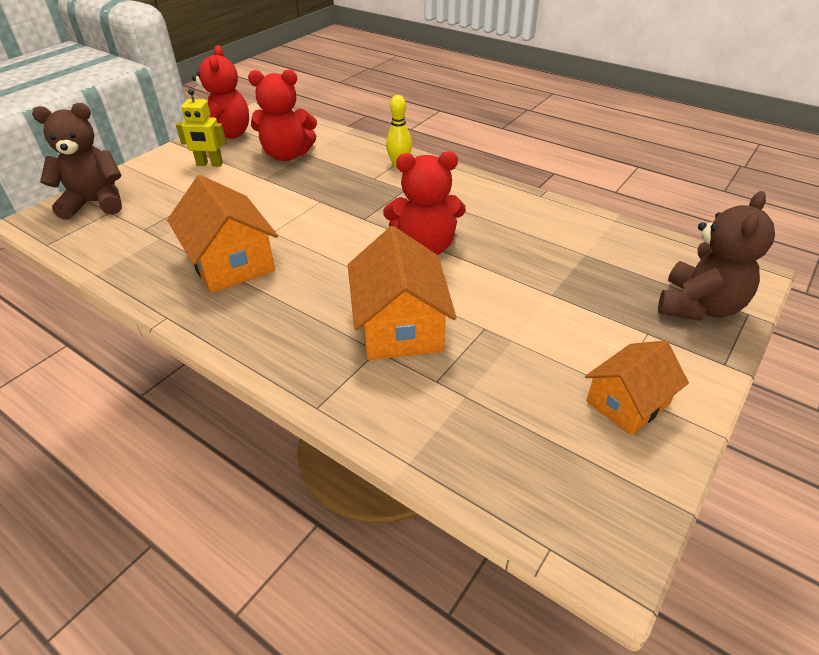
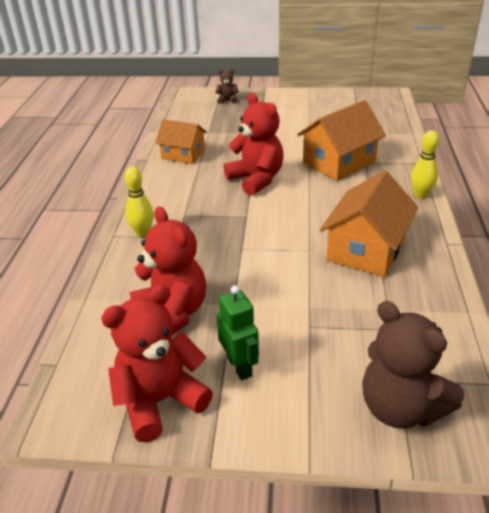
camera: 120 degrees left, 5 degrees down
(209, 164) = (240, 366): yellow robot -> green robot
(255, 353) = (420, 195): none -> yellow bowling pin
(628, 402) = (315, 103): orange house -> orange house (183, 154)
(699, 306) = (227, 100): brown teddy bear -> brown teddy bear, size x0.46

